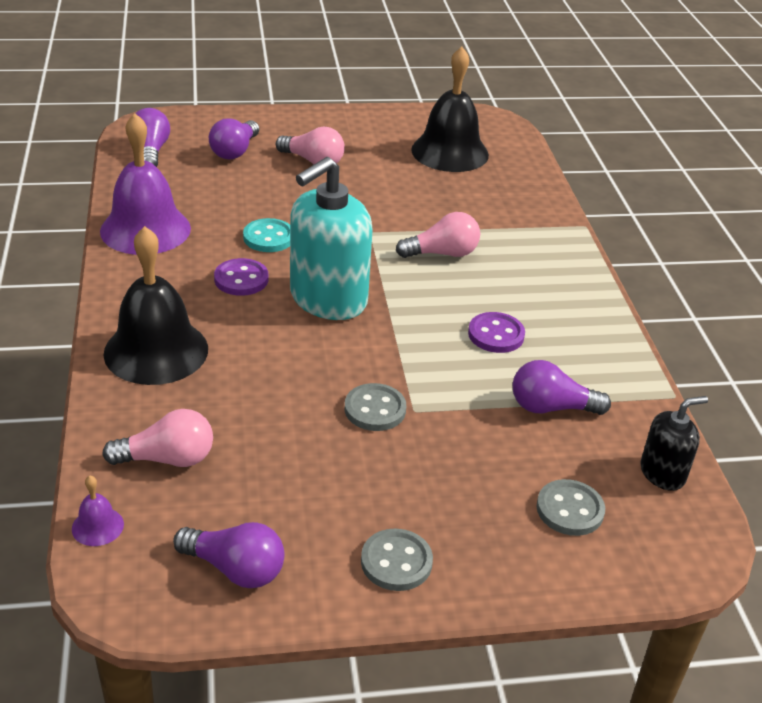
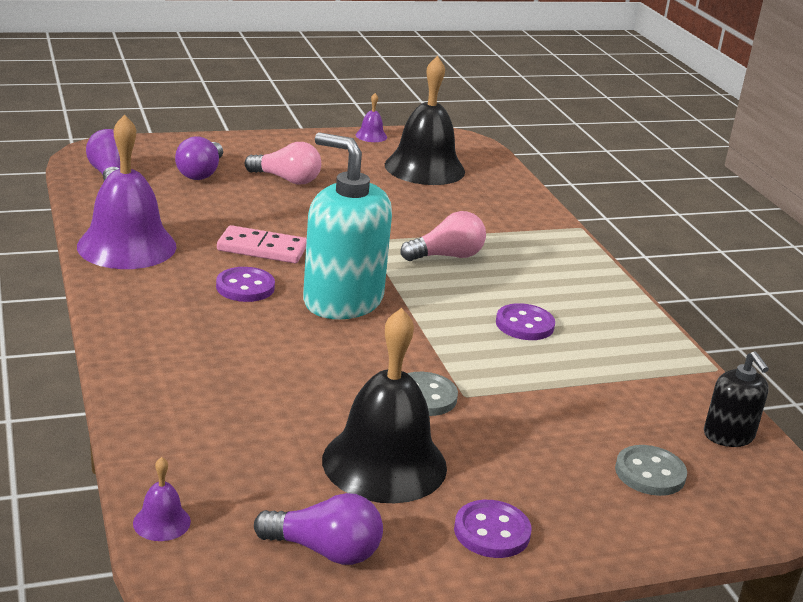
camera: 10 degrees left, 10 degrees down
(156, 351) = (174, 356): black bell -> black bell (384, 463)
(167, 459) = (218, 454): pink light bulb -> none
(268, 237) = (262, 249): turquoise button -> pink domino
(328, 299) = (342, 301): turquoise soap dispenser -> turquoise soap dispenser turned 90 degrees clockwise
(396, 562) = (492, 532): grey button -> purple button
(408, 114) = (371, 136): none -> purple bell
(551, 407) = (601, 385): purple light bulb -> none
(662, 473) = (728, 436): black soap dispenser -> black soap dispenser turned 105 degrees clockwise

